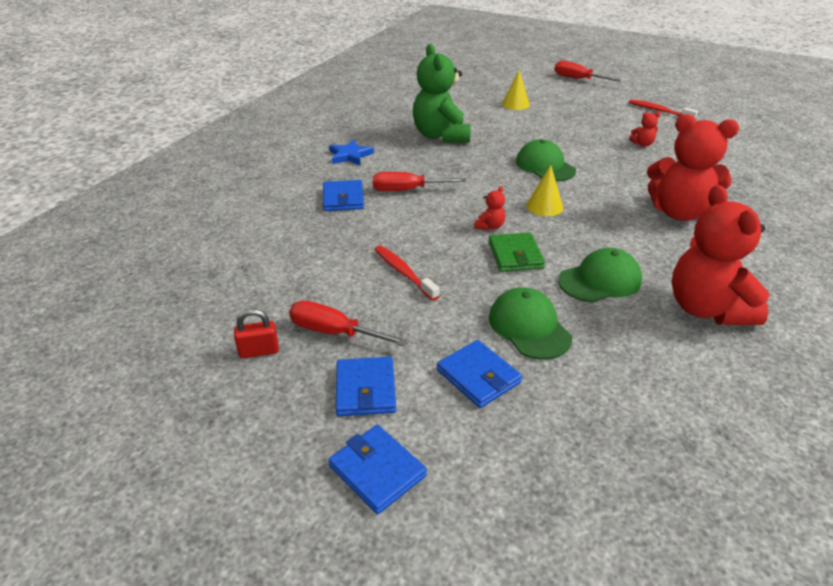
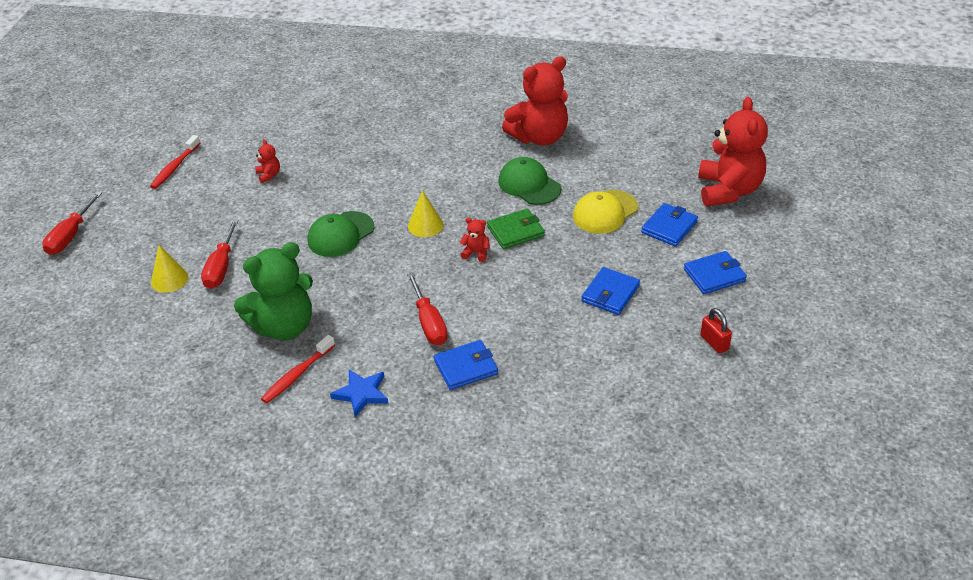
camera: 105 degrees left, 5 degrees up
(334, 332) = (669, 308): red screwdriver -> red screwdriver (221, 267)
(377, 471) = (772, 253): blue wallet -> blue wallet (610, 294)
(403, 272) = (573, 290): red toothbrush -> red toothbrush (297, 375)
(529, 327) = (605, 212): green cap -> yellow cap
(679, 212) = (406, 150): red teddy bear -> red teddy bear (728, 190)

